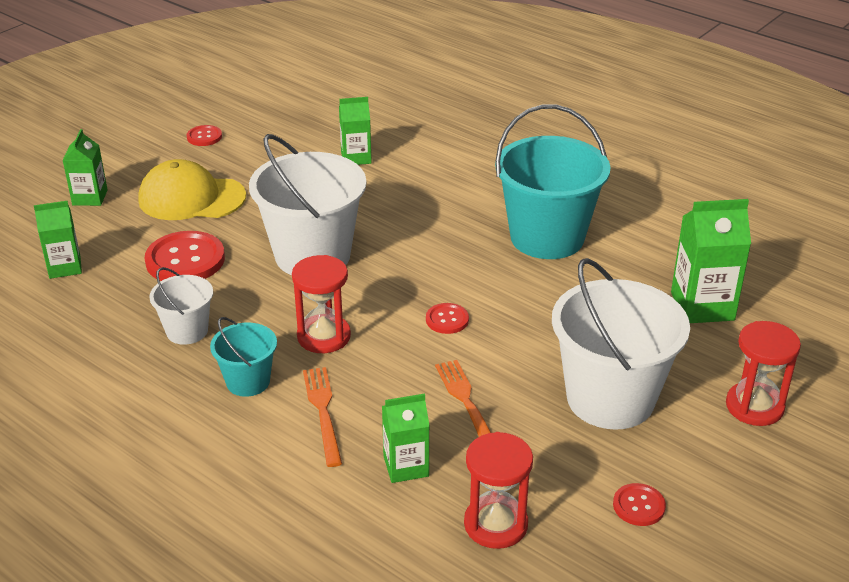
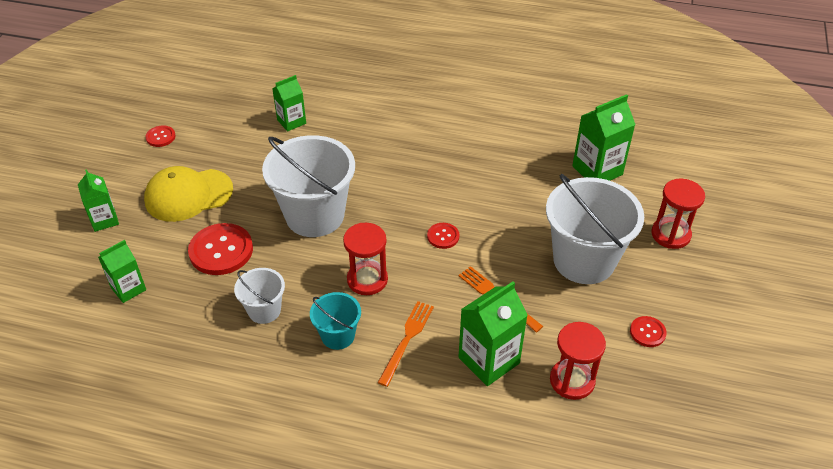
camera: 25 degrees left, 10 degrees up
(323, 412) = (407, 340): orange fork -> orange fork turned 60 degrees clockwise
(406, 466) = (489, 360): green carton -> green carton, size x1.57
(547, 237) = (468, 148): turquoise bucket -> none

